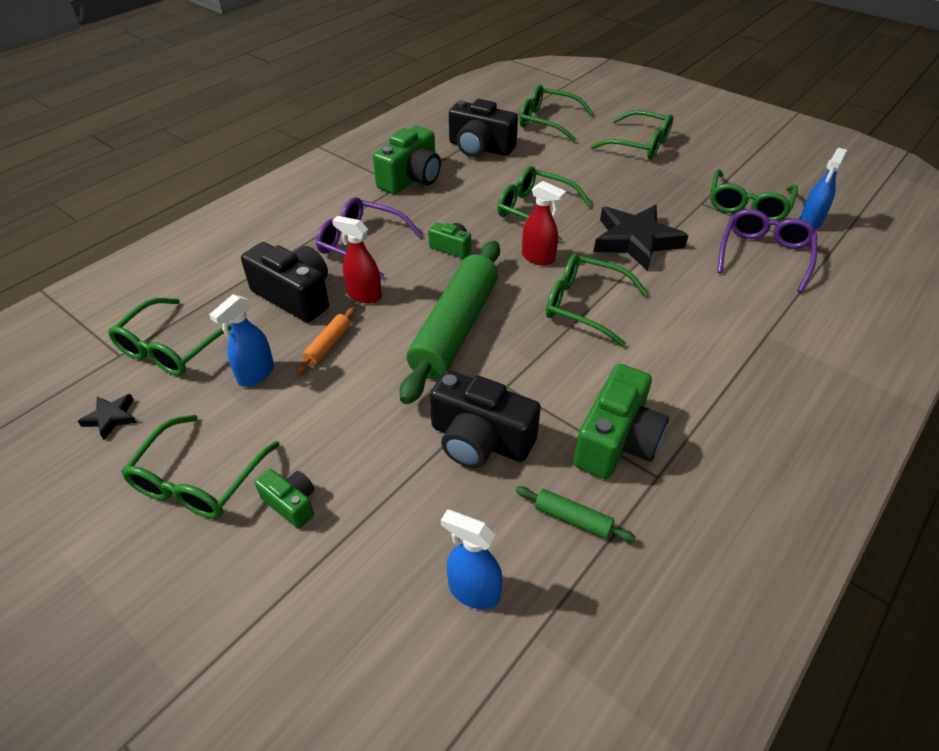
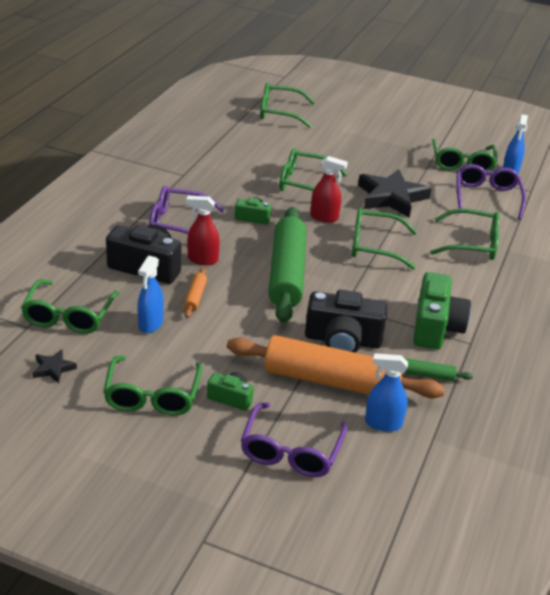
camera: 20 degrees left, 10 degrees down
(323, 611) = (291, 451): none -> purple glasses
(411, 178) = (189, 169): green camera -> none
(435, 503) = (331, 381): none -> orange rolling pin
(480, 148) = (234, 139): black camera -> none
(639, 145) = (363, 125): green glasses -> green glasses (473, 244)

